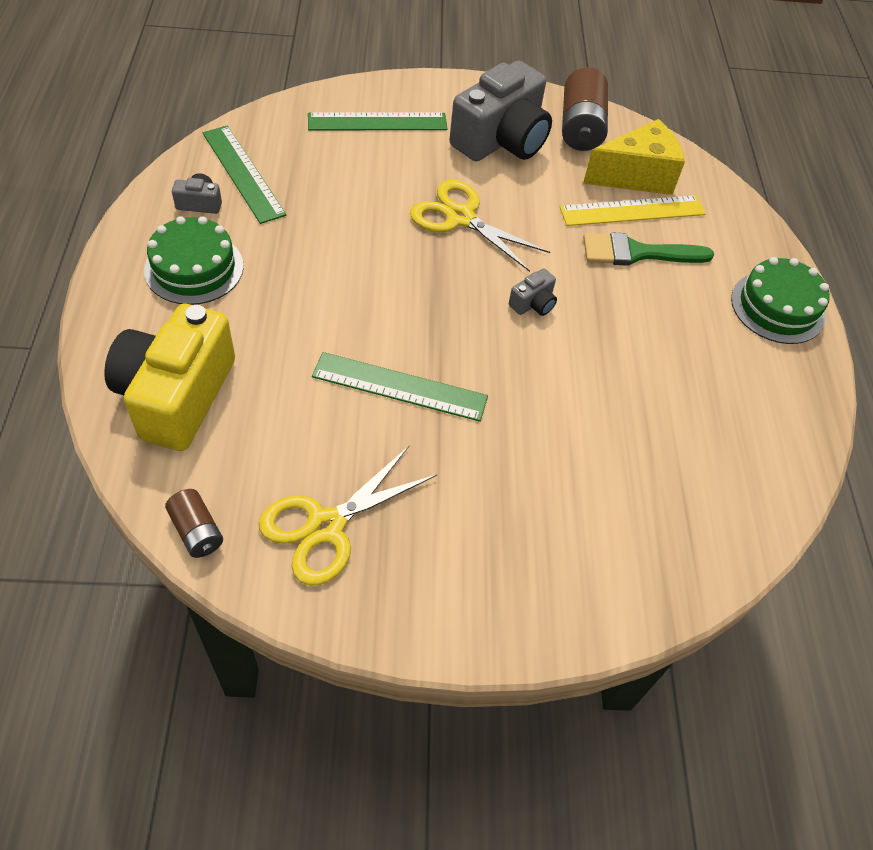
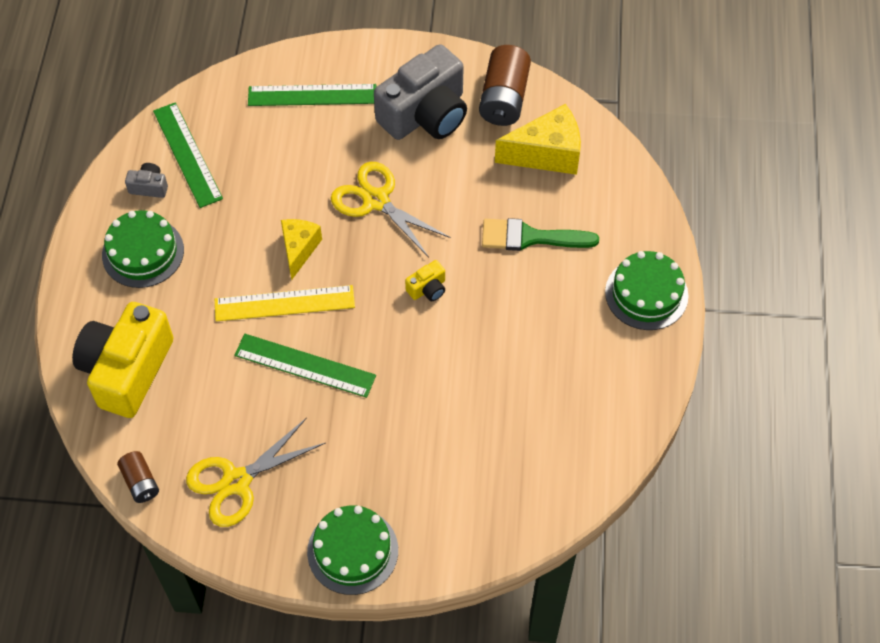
camera: 10 degrees right, 5 degrees up
(379, 265) = (299, 249): none -> yellow cheese
(489, 611) = (352, 551): none -> green cake
(533, 303) = (427, 288): grey camera -> yellow camera
(632, 211) = (535, 192): yellow ruler -> yellow ruler (284, 303)

